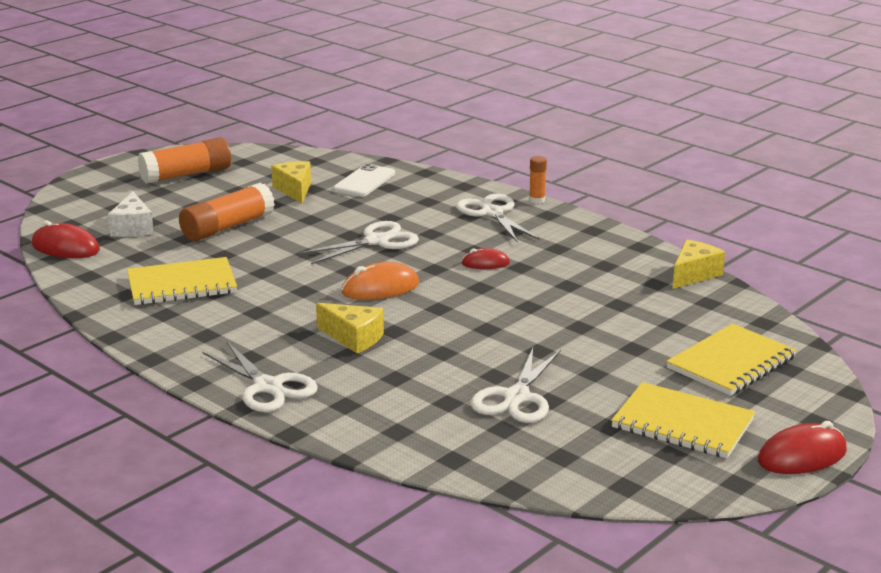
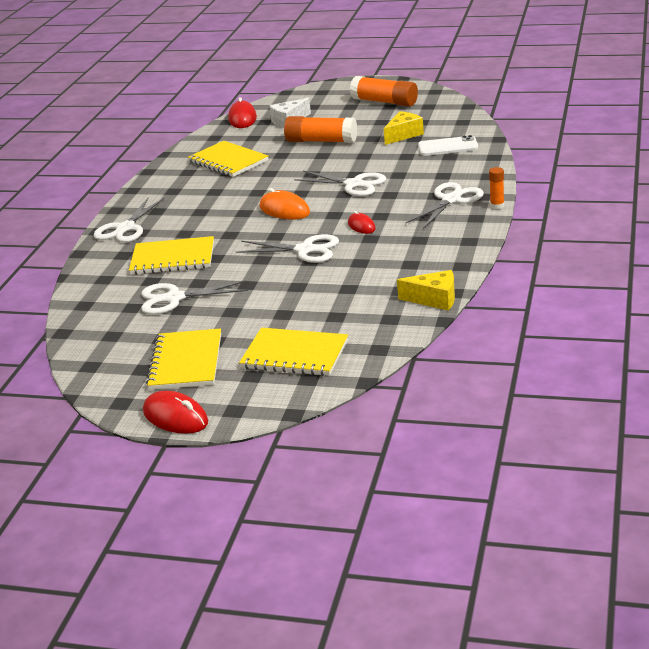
camera: 65 degrees right, 5 degrees up
(354, 338) = (207, 227): yellow cheese -> none
(406, 376) = (173, 258): none -> yellow notebook
(499, 302) = (305, 250): none -> white scissors

